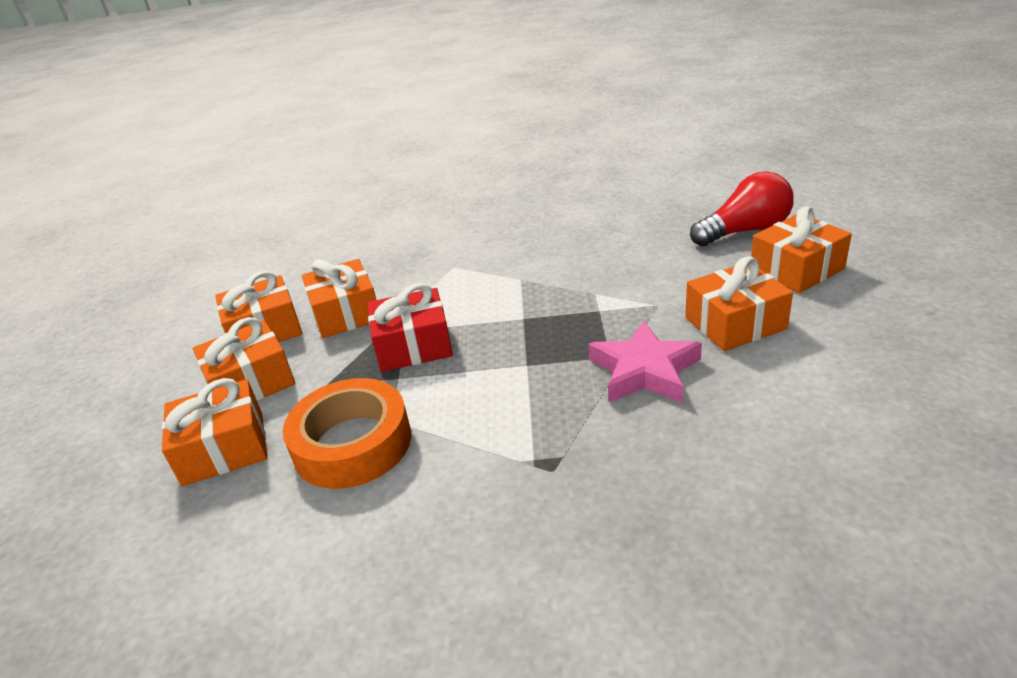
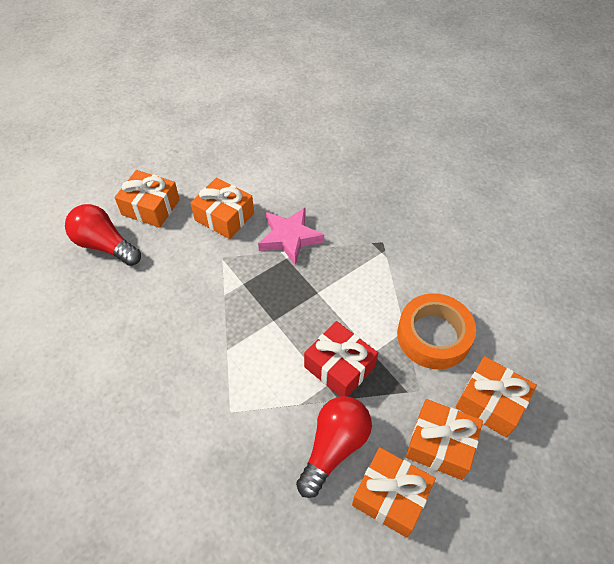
camera: 130 degrees left, 20 degrees up
(345, 313) = (334, 447): orange gift -> red light bulb

